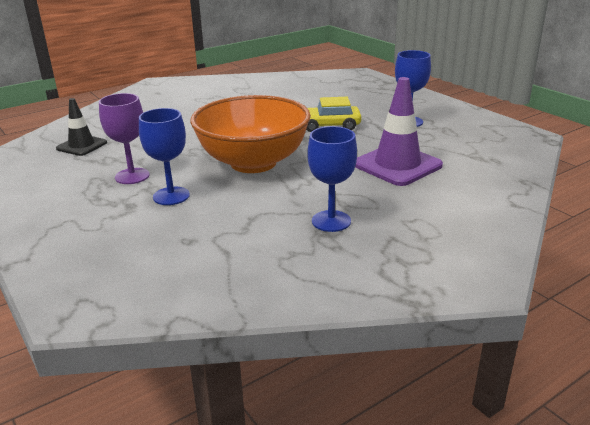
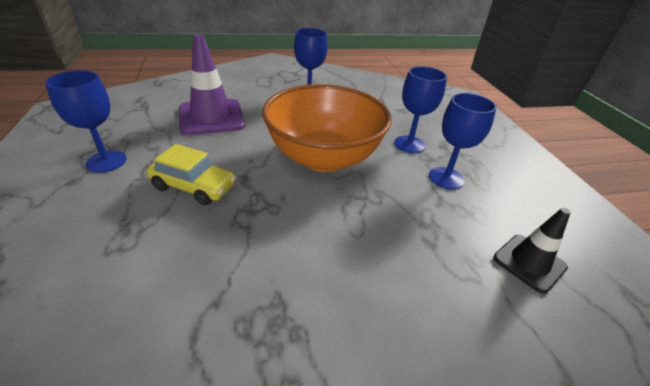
camera: 160 degrees left, 10 degrees up
(132, 176) = (446, 178): purple goblet -> blue goblet

